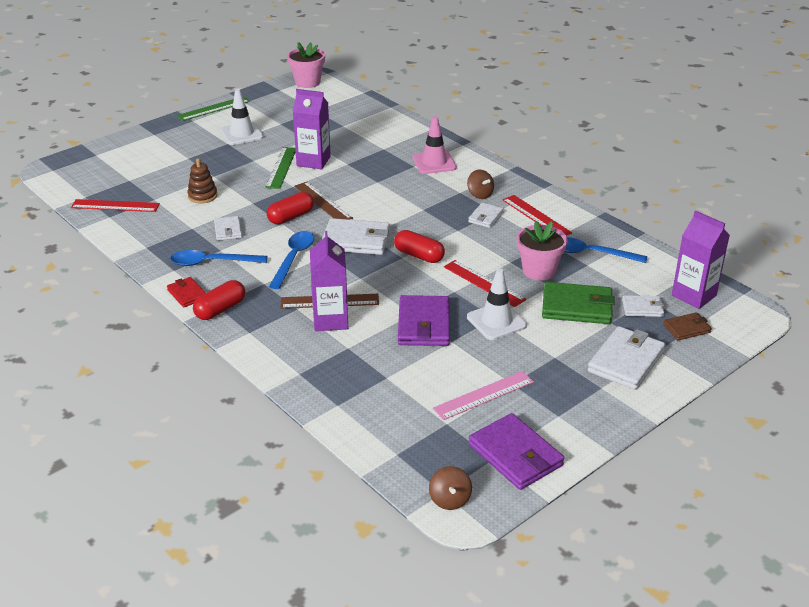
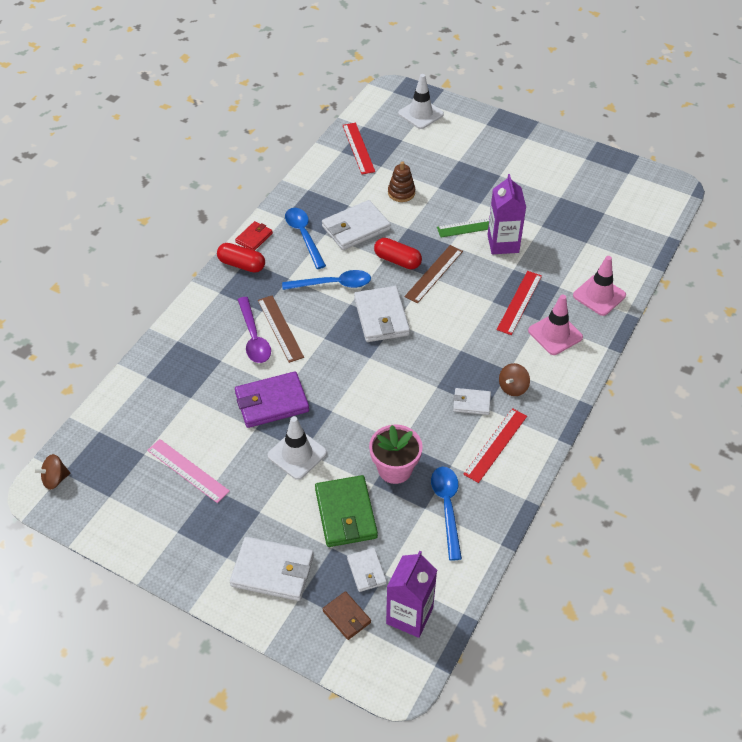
camera: 70 degrees right, 15 degrees up
(213, 108) = (558, 143): green ruler -> none
(228, 230) = (356, 228): white wallet -> white wallet, size x1.80
(242, 134) = (523, 178): white traffic cone -> white traffic cone (420, 114)
(307, 82) = (659, 187): pink flower pot -> none
(330, 320) = (254, 337): purple carton -> purple spoon
(405, 135) = (599, 295): none -> pink traffic cone
(419, 255) = (378, 369): red capsule -> none
(484, 283) = (354, 430): red ruler -> red ruler (519, 302)
(515, 455) = (117, 511): purple wallet -> none

